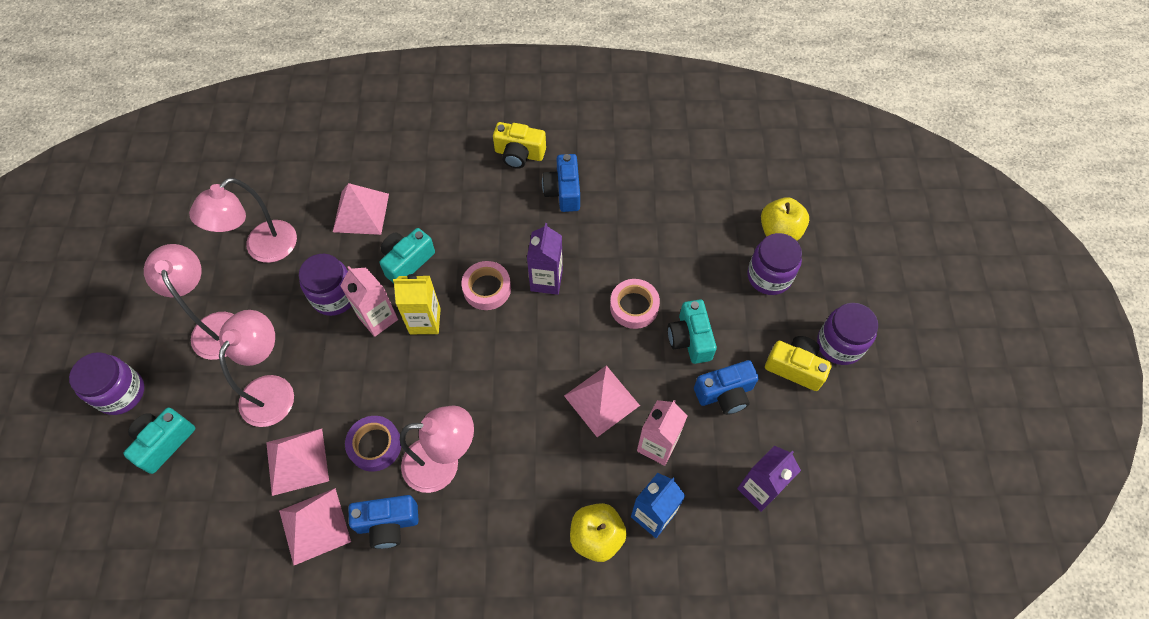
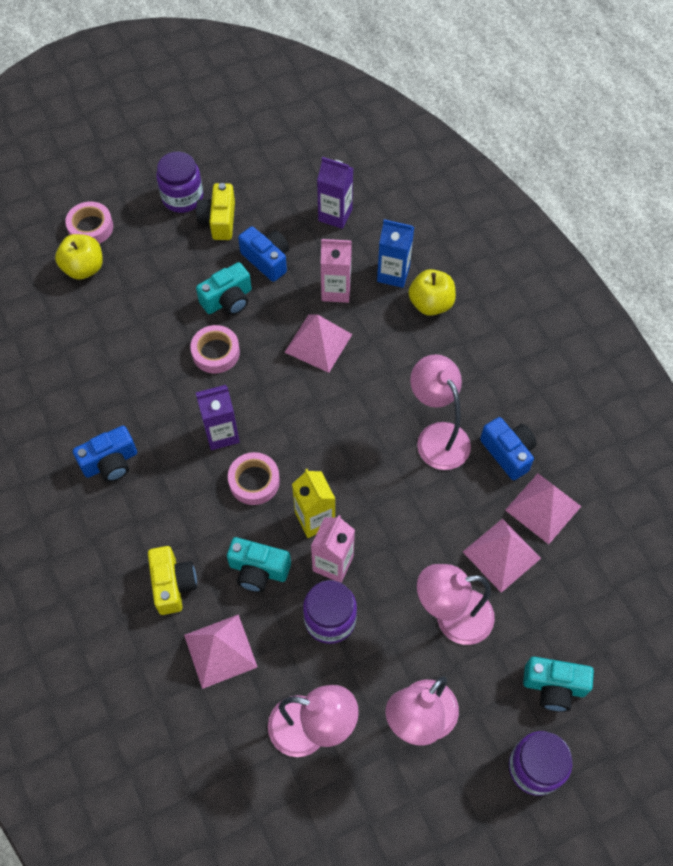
camera: 115 degrees left, 0 degrees up
(375, 445) = (452, 498): purple tape -> none
(519, 154) = (78, 526): yellow camera -> yellow camera (173, 584)
(769, 276) = (137, 262): purple jar -> none
(828, 251) = (90, 227): none -> pink tape

